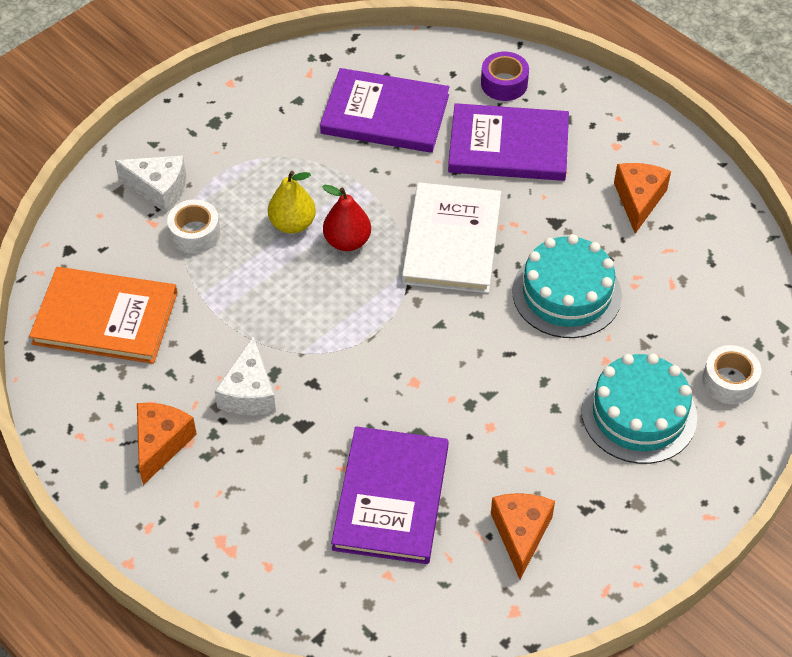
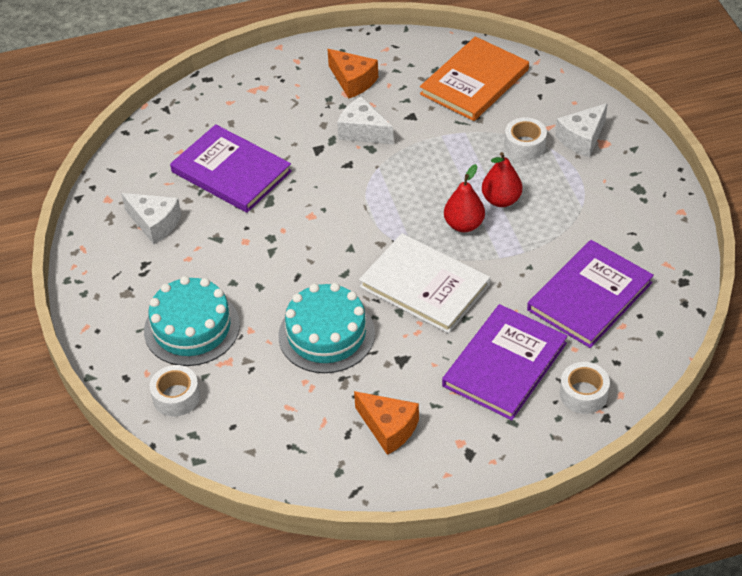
camera: 120 degrees right, 5 degrees down
(292, 224) = (501, 200): yellow pear -> red pear
(504, 83) = (583, 394): purple tape -> white tape
(521, 534) = (154, 223): orange cheese -> white cheese

